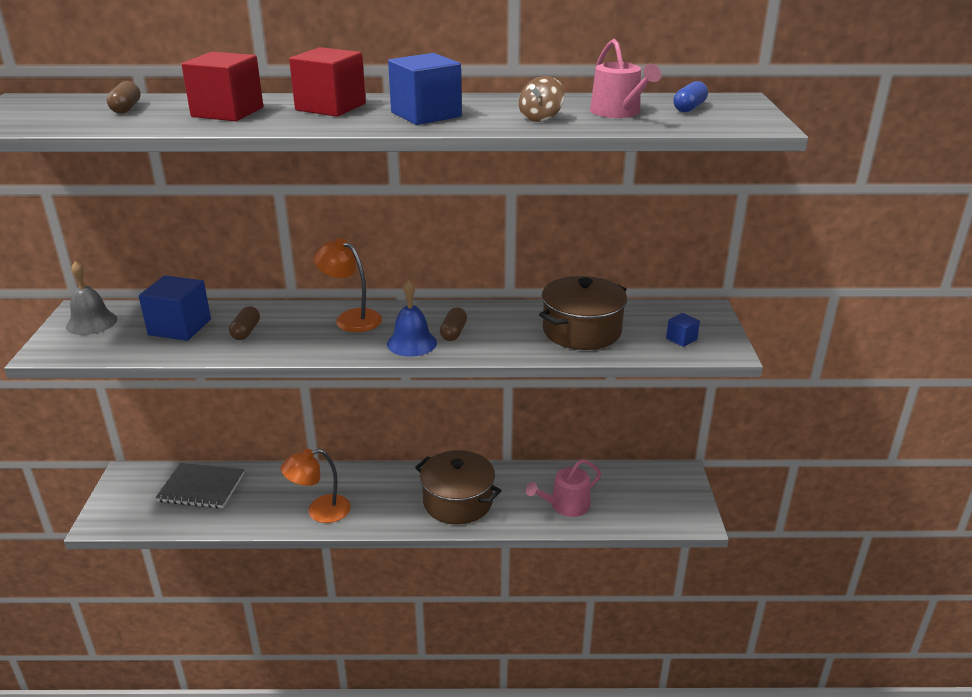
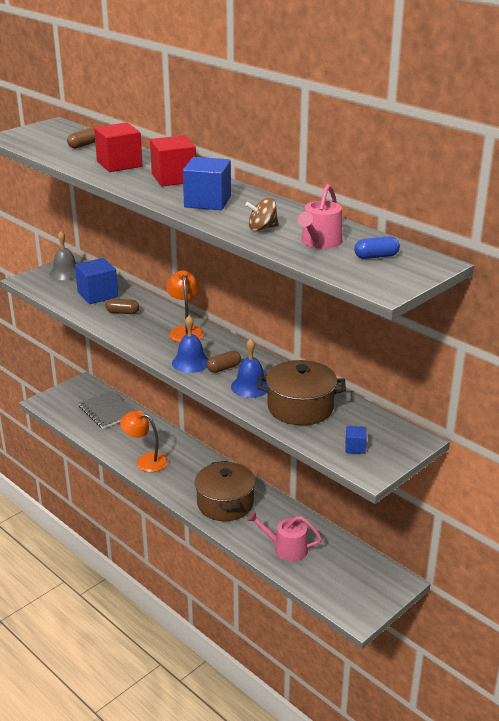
camera: 45 degrees right, 0 degrees up
(246, 331) = (122, 312): brown capsule -> brown capsule turned 45 degrees clockwise
(507, 336) = (250, 386): none -> blue bell

